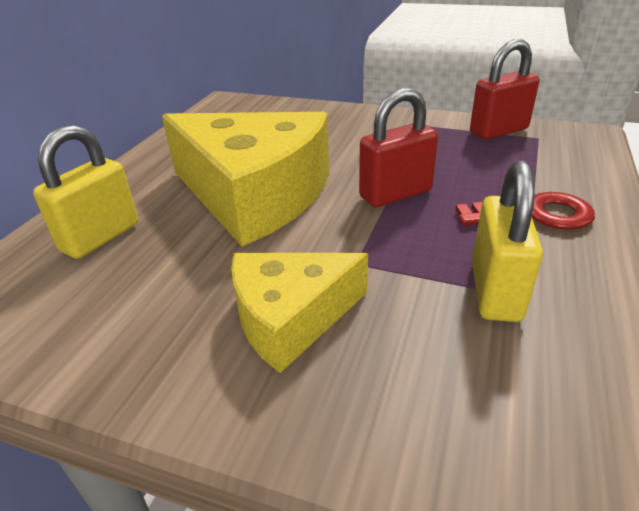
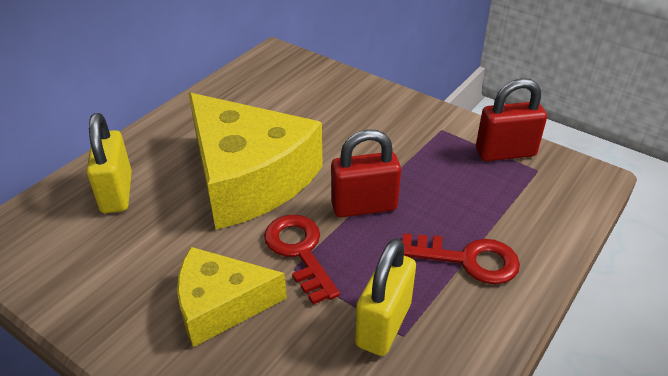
camera: 15 degrees right, 5 degrees up
(100, 237) = (116, 193): yellow padlock -> yellow padlock turned 60 degrees counterclockwise
(352, 246) = (299, 251): none -> red key

